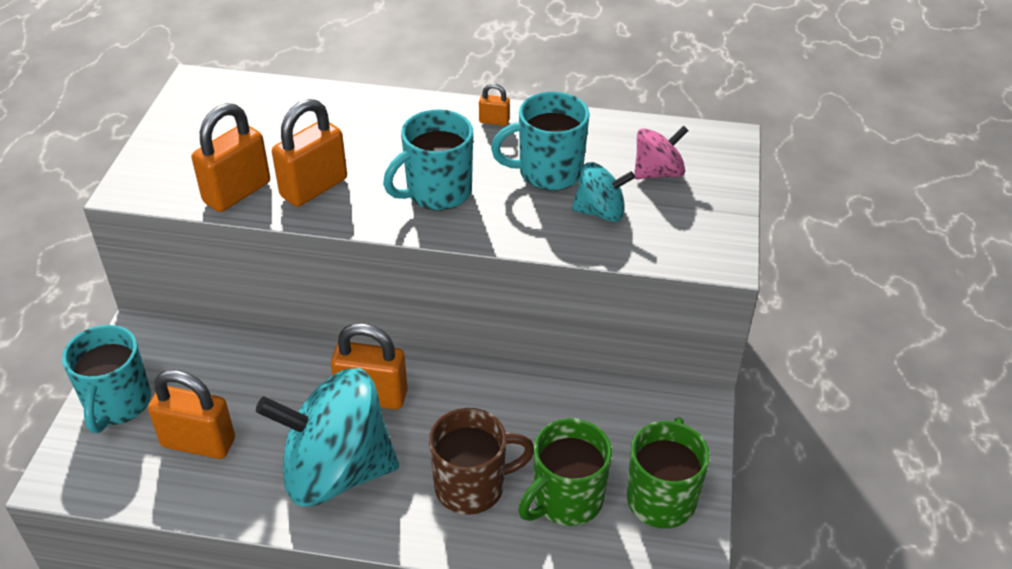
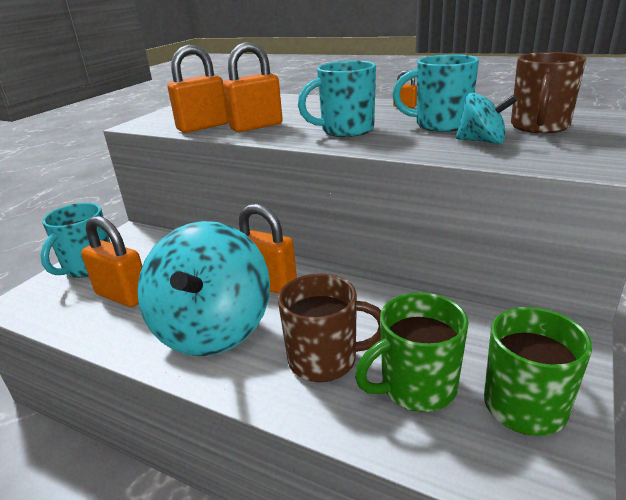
camera: 20 degrees right, 15 degrees down
(336, 471) = (212, 329): turquoise spinning top -> turquoise spinning top turned 105 degrees counterclockwise
(658, 172) = (539, 127): pink spinning top -> brown mug

